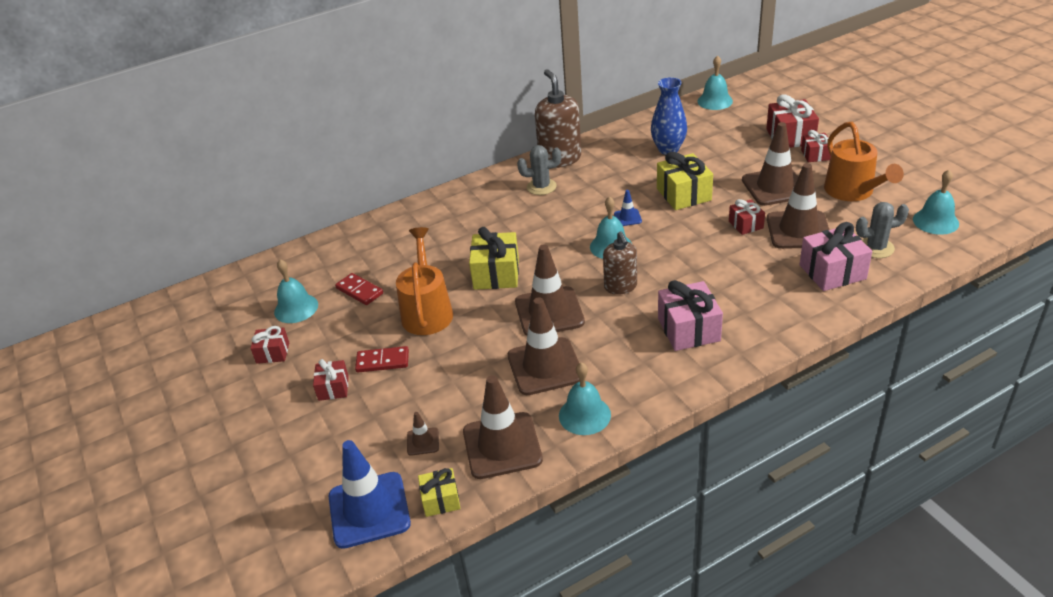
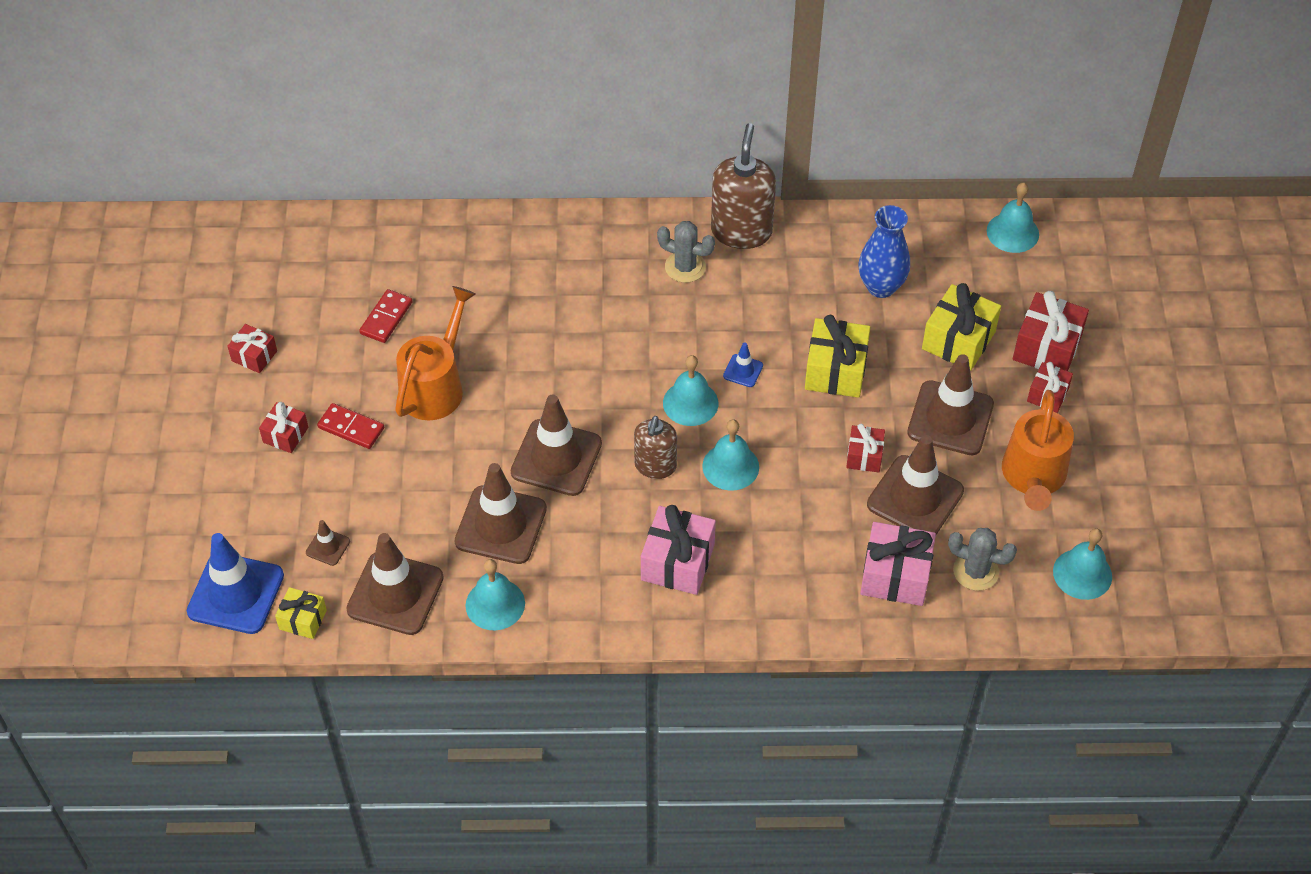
camera: 25 degrees right, 15 degrees up
(296, 308) = (309, 306): turquoise bell -> turquoise bell (730, 466)
(359, 291) = (386, 318): red domino -> red domino turned 45 degrees clockwise
(496, 274) = (541, 374): yellow gift -> yellow gift (958, 340)

